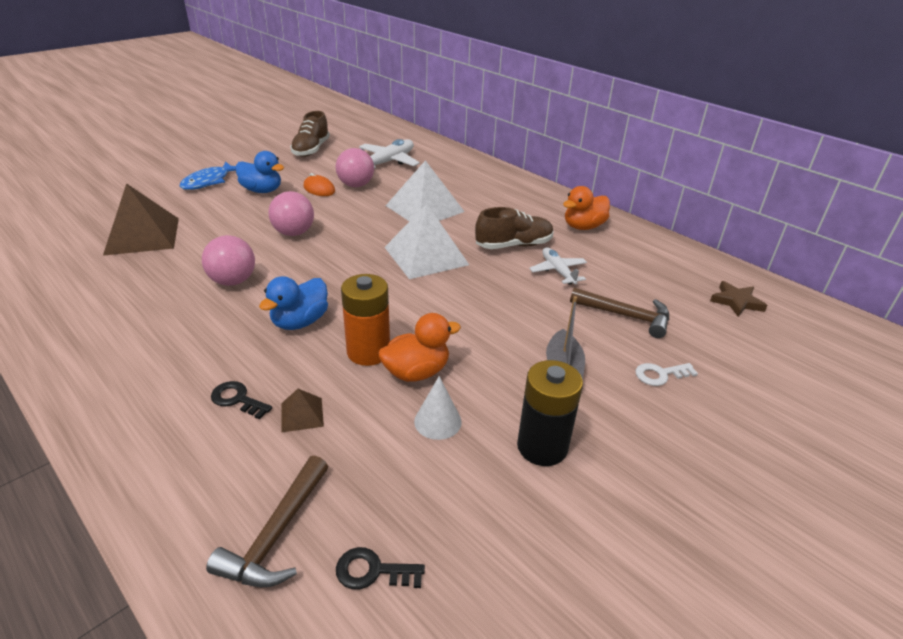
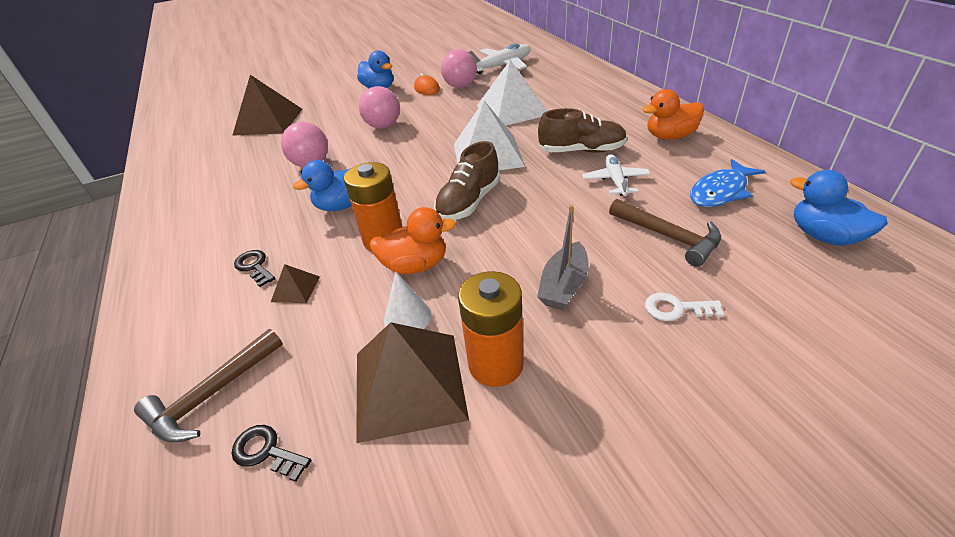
camera: 25 degrees right, 5 degrees up
(209, 181) = (342, 79): blue fish -> blue fish (720, 191)
(311, 150) = (440, 54): brown shoe -> brown shoe (469, 202)
(475, 480) = (408, 384): none -> brown pyramid
(542, 447) = (496, 364): black battery -> orange battery
(736, 301) = (824, 236): brown star -> blue duck

